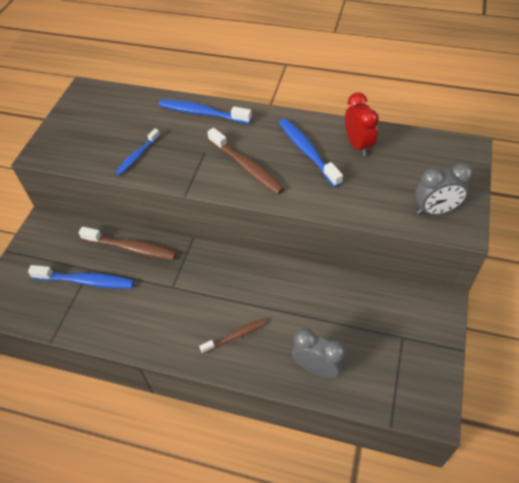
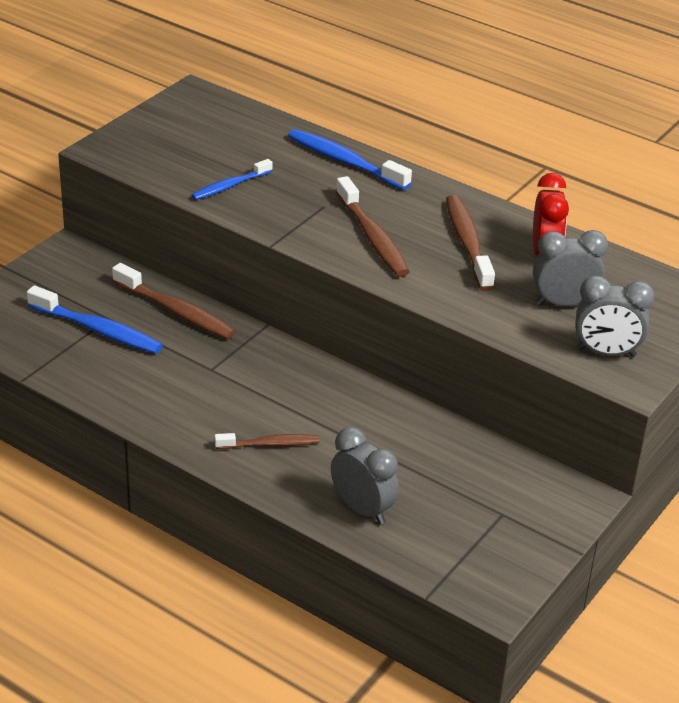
camera: 15 degrees right, 15 degrees down
(307, 151) = (467, 242): blue toothbrush -> brown toothbrush
(389, 180) = (563, 303): none -> grey clock

